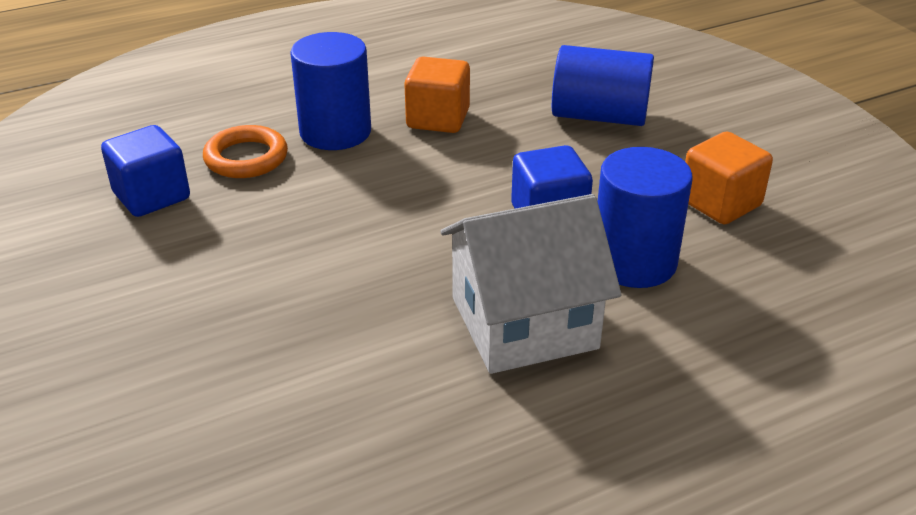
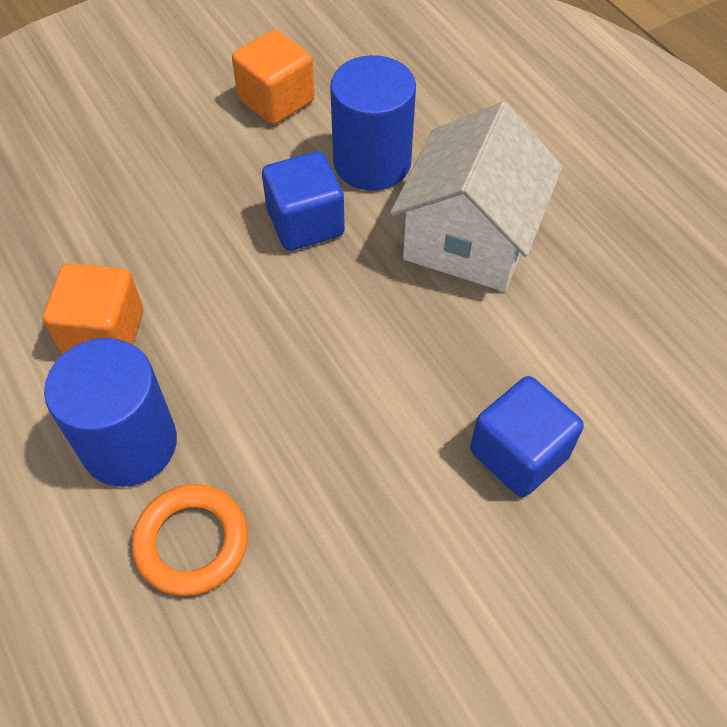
camera: 95 degrees left, 20 degrees up
(152, 196) = (287, 644): blue cube -> blue cube (519, 454)
(524, 323) = (470, 238): white house -> white house turned 45 degrees clockwise
(599, 116) = (110, 182): blue cylinder -> none

